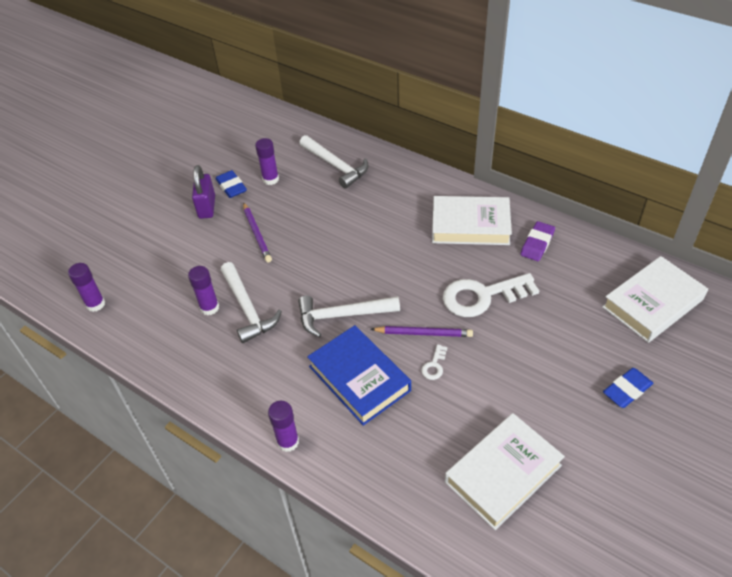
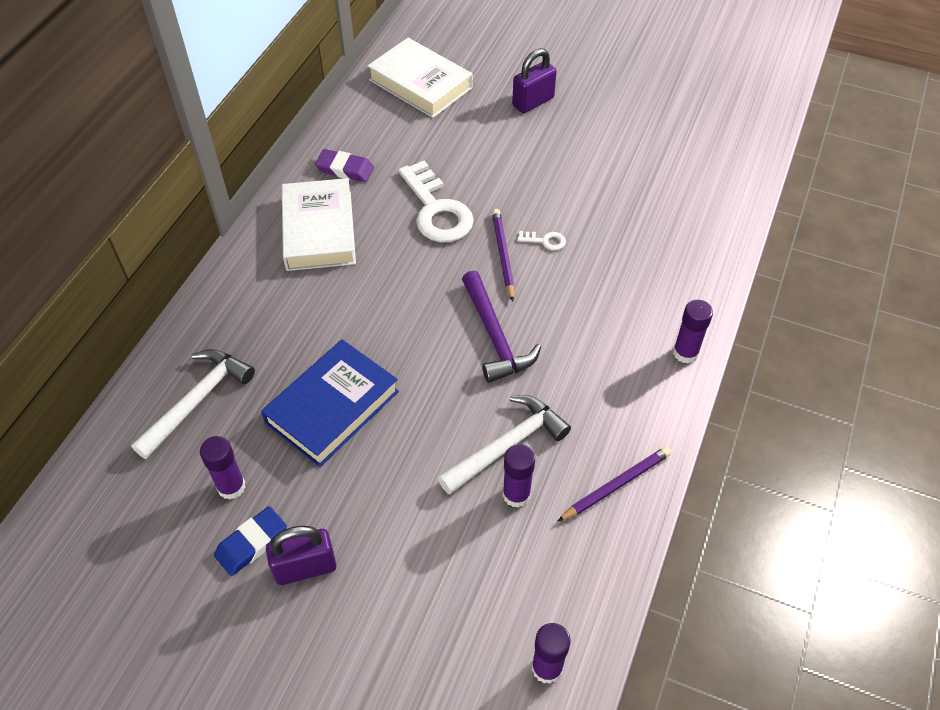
camera: 105 degrees left, 5 degrees up
(257, 234) = (361, 473): purple pencil -> purple pencil (616, 485)
(343, 315) = (495, 336): white hammer -> purple hammer
(359, 378) = (582, 303): blue book -> blue book (332, 407)
(503, 473) = (653, 179): white book -> none
(627, 390) = (533, 102): blue eraser -> purple padlock

